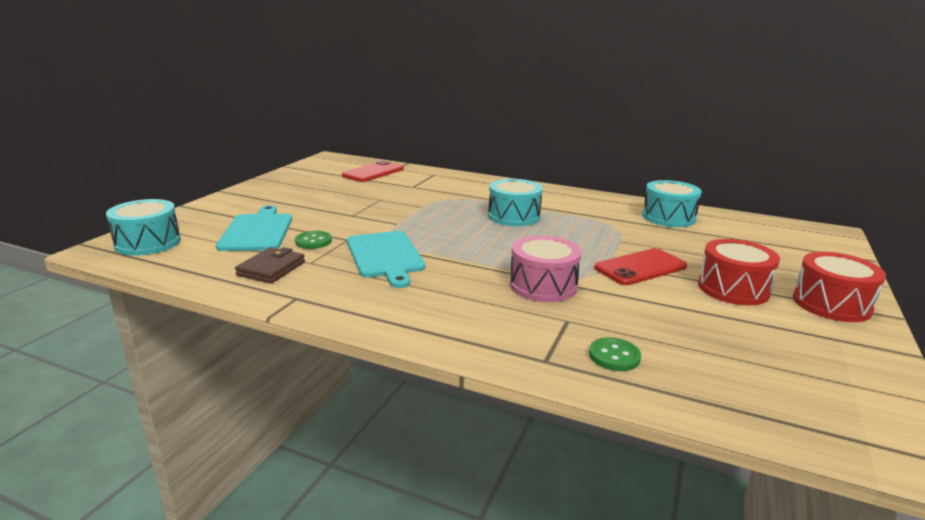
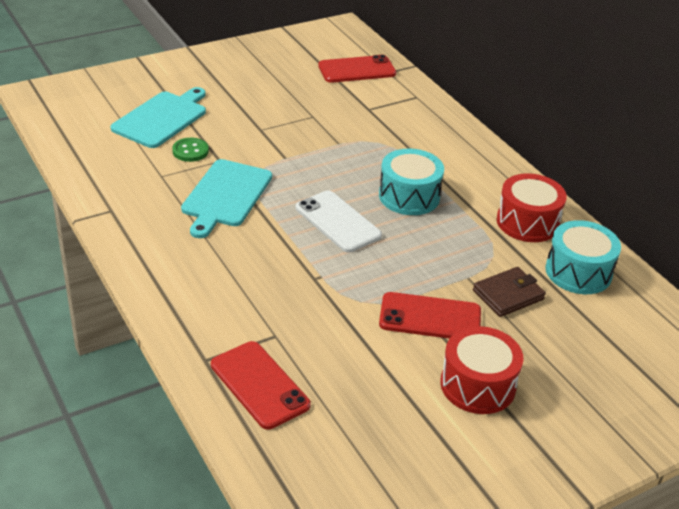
camera: 35 degrees right, 15 degrees up
(148, 243) = (72, 99): turquoise drum -> none
(271, 269) = (126, 170): brown wallet -> brown wallet (508, 295)
(492, 243) = (338, 222): none -> white phone
(543, 285) = (309, 292): pink drum -> none
(614, 356) = (259, 385): green button -> red phone
(831, 304) = (545, 452): red drum -> red drum (527, 222)

